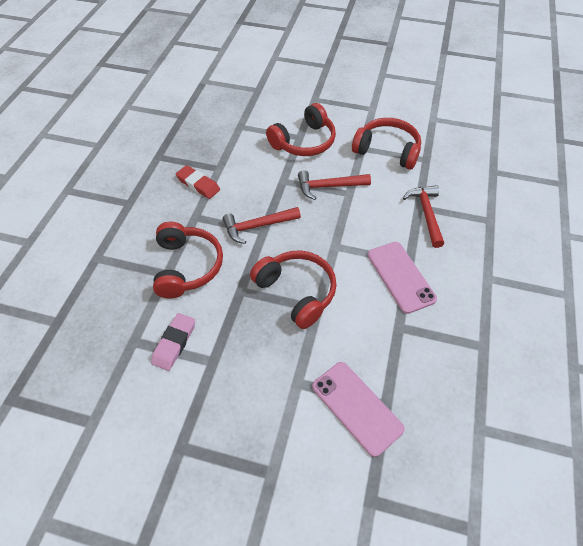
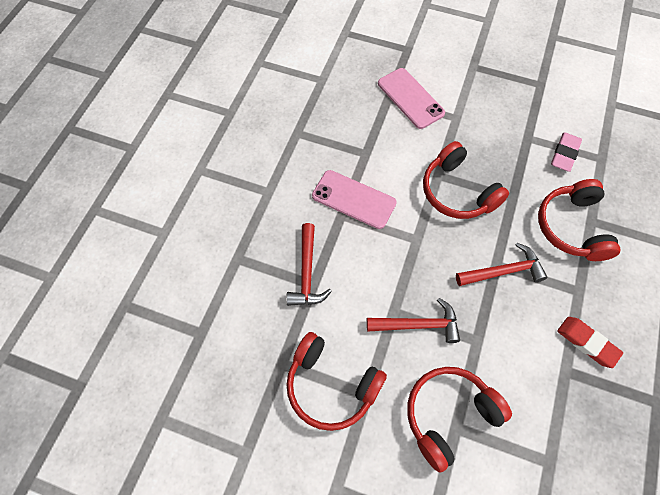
camera: 175 degrees left, 10 degrees up
(400, 277) = (354, 199): pink phone -> pink phone turned 45 degrees counterclockwise

